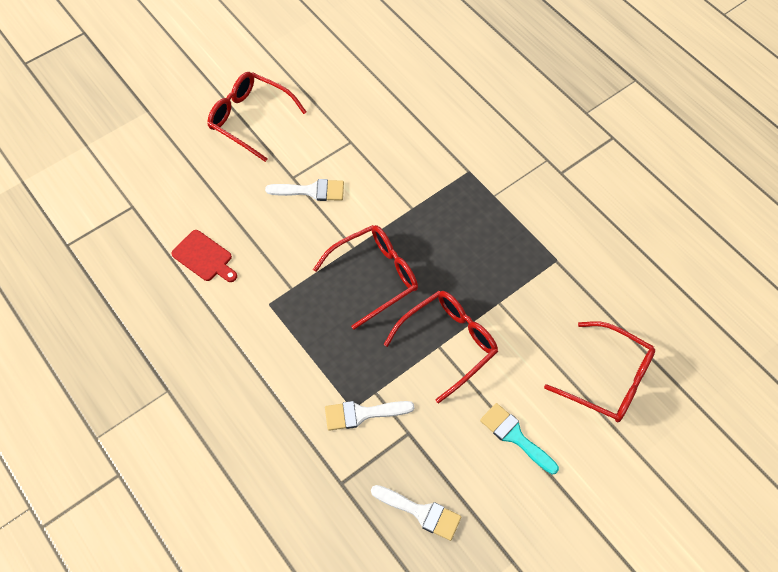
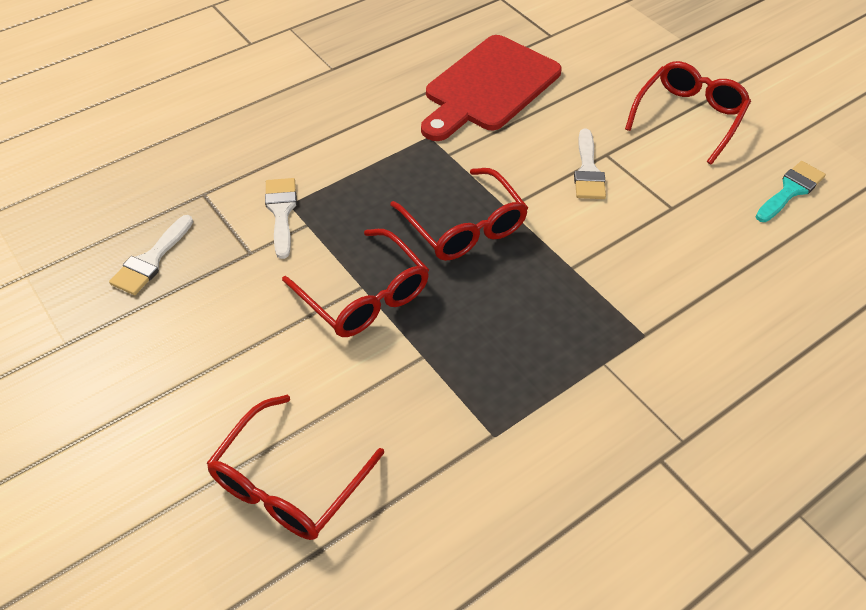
camera: 90 degrees right, 10 degrees down
(204, 257) = (488, 87): red cutting board -> red cutting board, size x2.12
(515, 436) = (224, 358): turquoise brush -> turquoise brush (790, 190)

